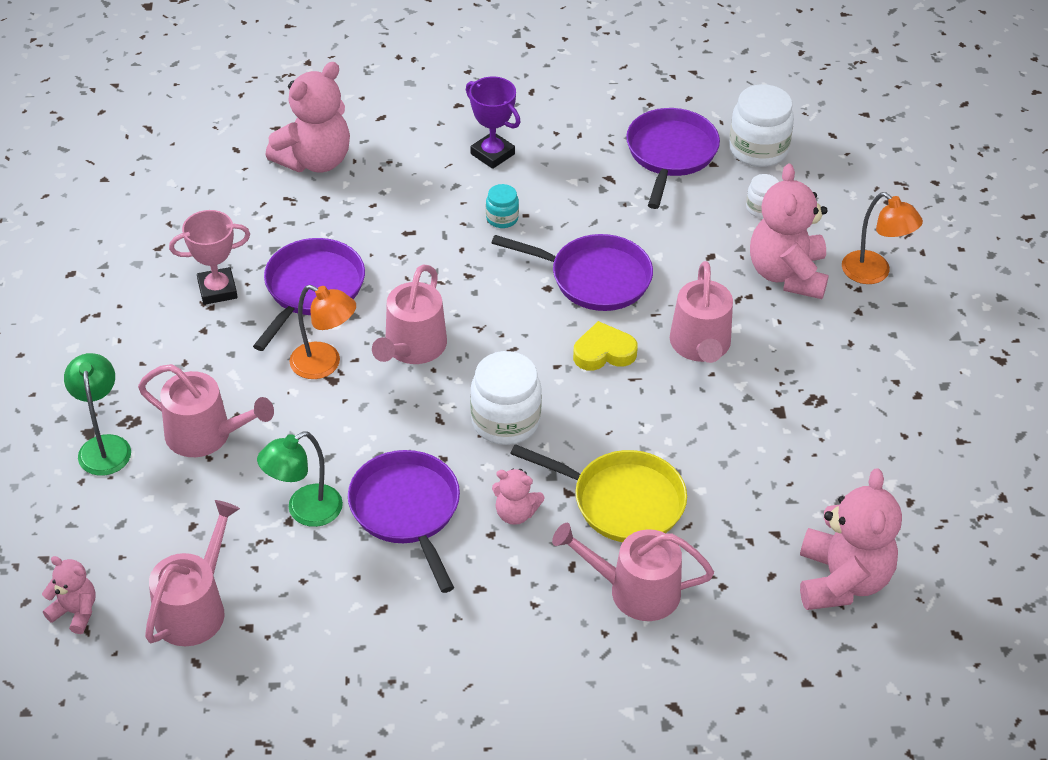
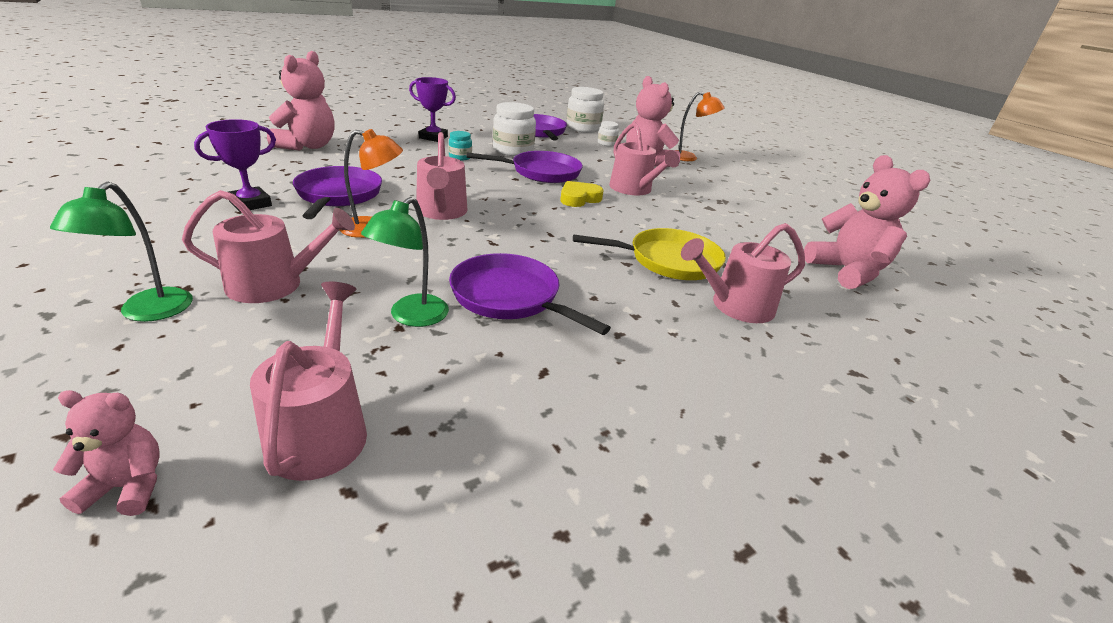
camera: 30 degrees left, 15 degrees down
(104, 446) = (147, 312): green lamp -> green lamp turned 135 degrees counterclockwise
(217, 290) = (250, 204): pink trophy -> purple trophy
(505, 421) = (544, 236): white jar -> white jar (513, 150)
(515, 513) = (601, 281): pink teddy bear -> none

